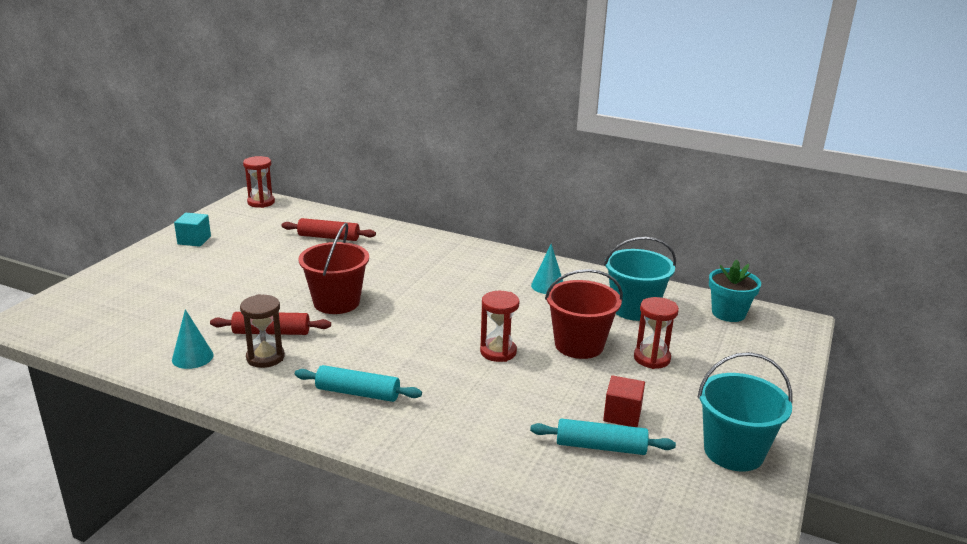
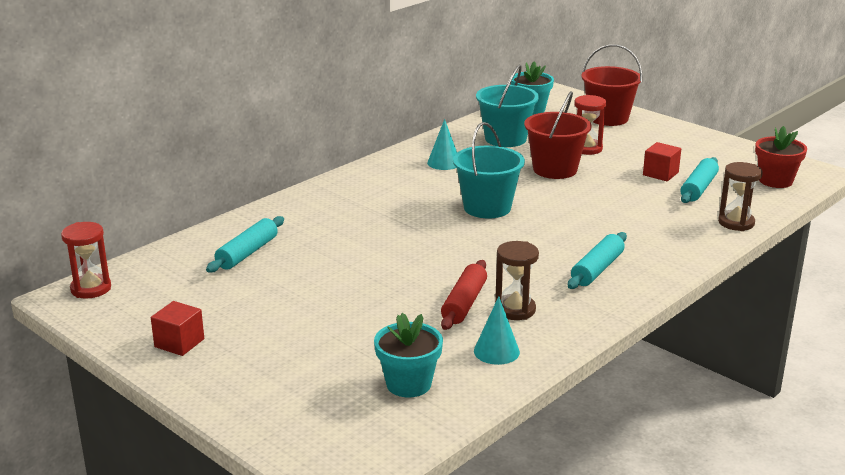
camera: 70 degrees left, 0 degrees up
(141, 326) = (408, 384): none -> turquoise flower pot
(194, 240) = (179, 343): turquoise cube -> red cube
(328, 237) = (247, 253): red rolling pin -> turquoise rolling pin
(336, 302) = (417, 263): red bucket -> red bucket (608, 118)
(498, 352) = (552, 202): red hourglass -> none
(518, 482) = (736, 223): none -> brown hourglass
(675, 514) = (775, 181): none -> red flower pot
(733, 451) = (712, 150): turquoise bucket -> turquoise bucket (487, 207)

